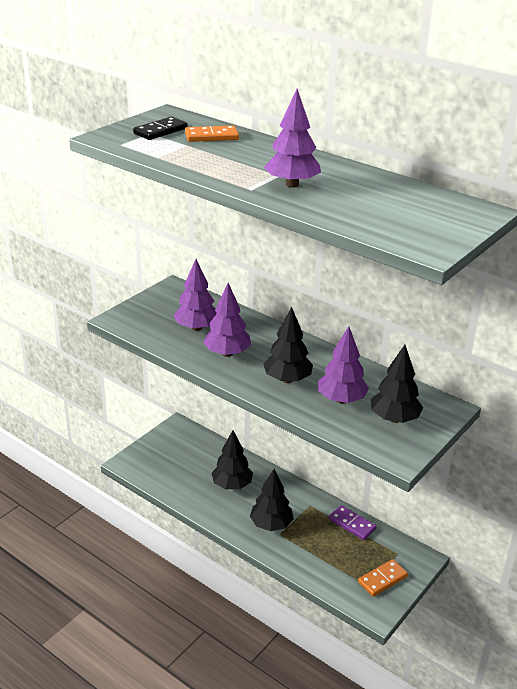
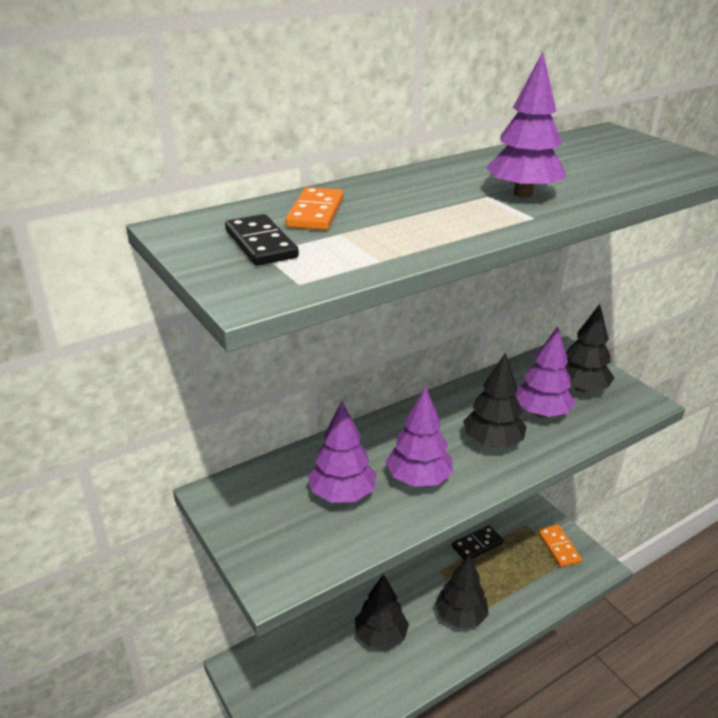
camera: 70 degrees left, 0 degrees up
(352, 524) = (477, 545): purple domino -> black domino

